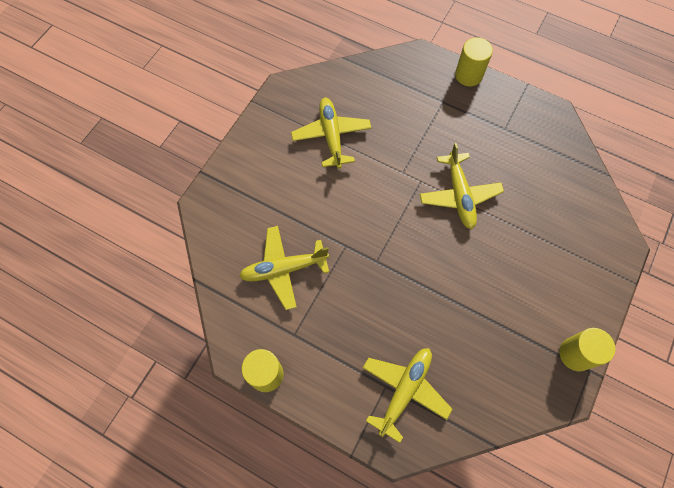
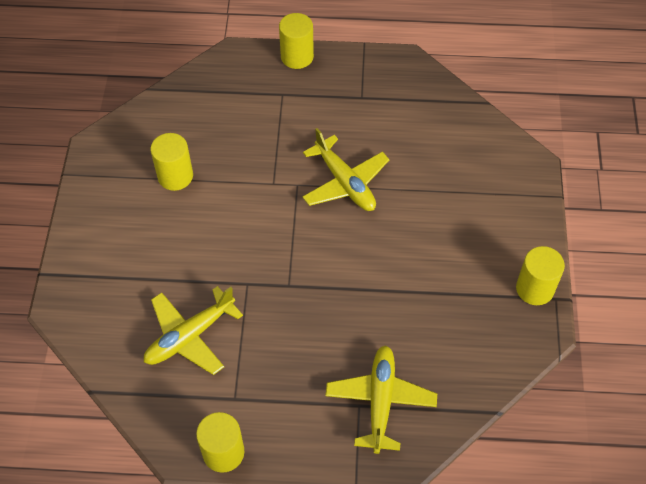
camera: 25 degrees left, 10 degrees down
(331, 136) = (175, 176): yellow plane -> yellow cylinder

